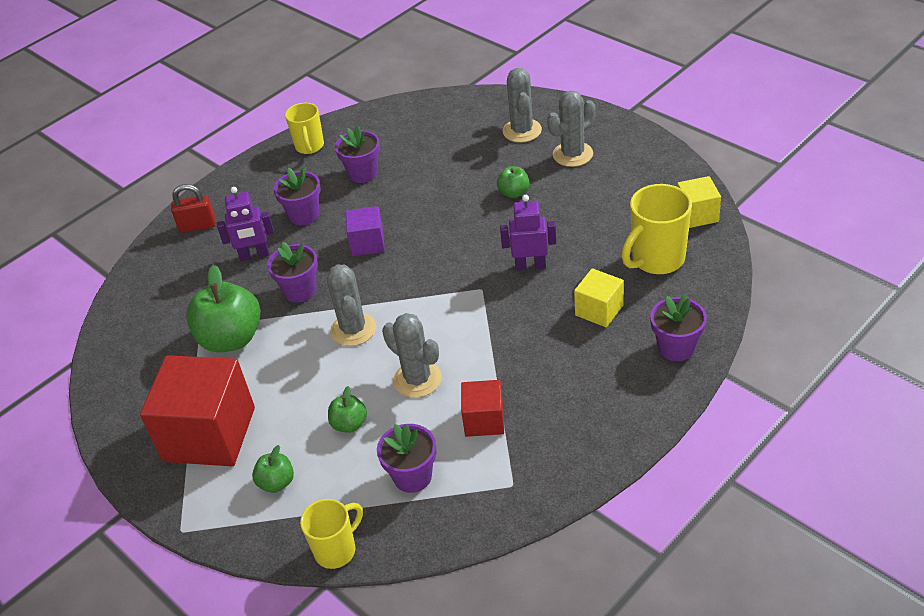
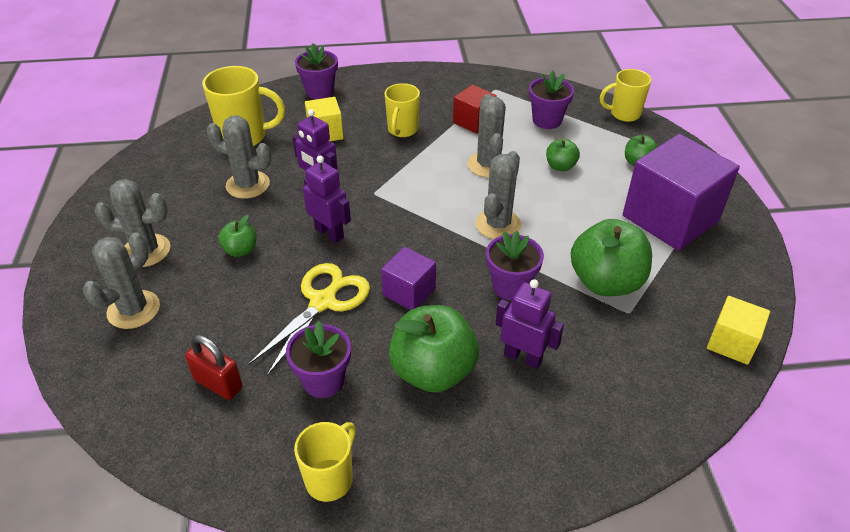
camera: 145 degrees left, 0 degrees up
(197, 226) = (557, 450): red padlock -> red padlock (218, 384)
(209, 434) = (670, 218): red cube -> purple cube
(304, 215) = (433, 371): purple flower pot -> green apple
(416, 203) = (323, 301): none -> yellow scissors
(471, 240) = (329, 233): none -> purple robot
(537, 361) = (402, 130): none -> yellow mug
(584, 230) = (248, 185): none -> grey cactus
(697, 215) = (171, 145): yellow cube -> yellow cube (731, 343)

